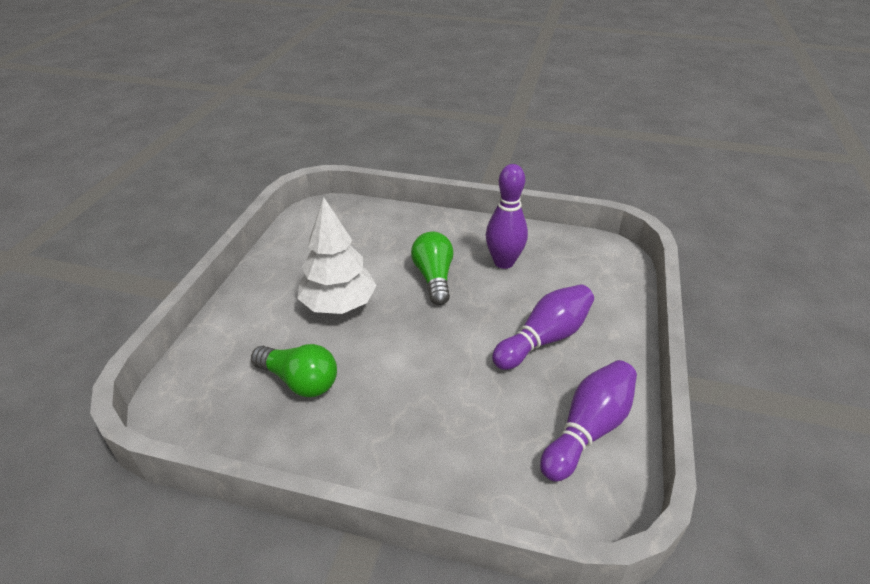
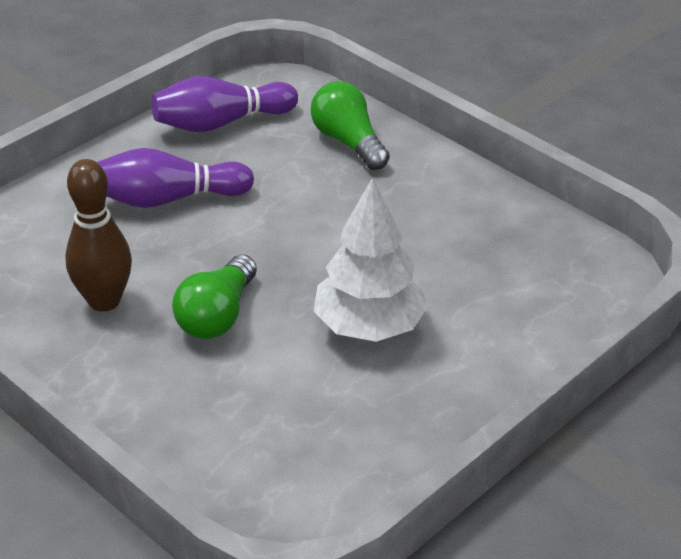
camera: 150 degrees left, 0 degrees up
(300, 381) = (464, 255): green light bulb -> green light bulb (348, 142)
(504, 262) = (104, 301): purple bowling pin -> brown bowling pin

